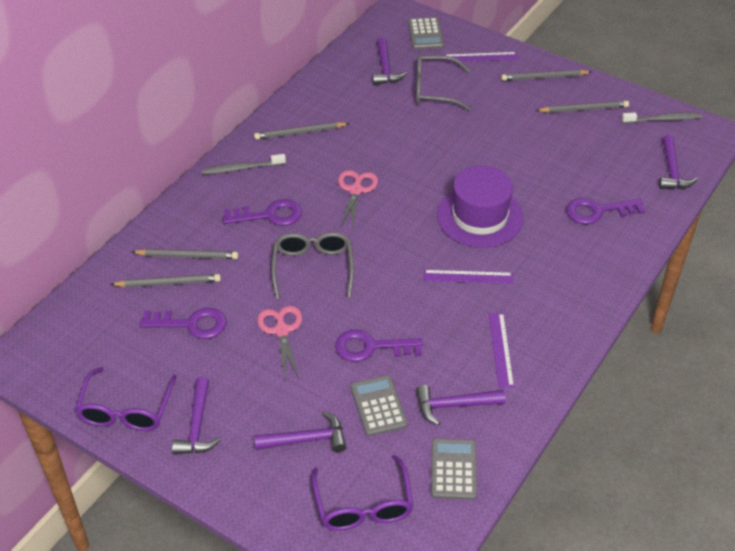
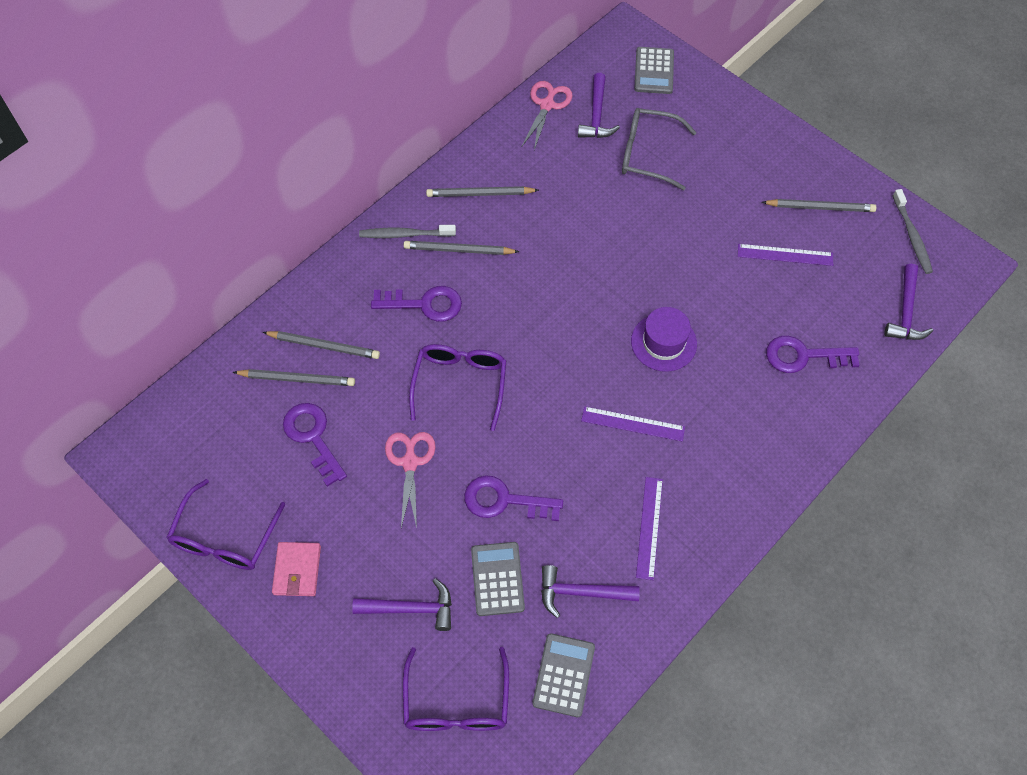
camera: 10 degrees right, 15 degrees up
(191, 324) = (313, 437): purple key -> purple key turned 135 degrees counterclockwise
(197, 425) = (297, 570): purple hammer -> pink wallet
(313, 267) = (460, 383): grey glasses -> purple glasses
(356, 190) = (528, 284): pink scissors -> pink scissors (547, 105)
(479, 216) = (663, 342): purple hat -> purple hat, size x0.66
(481, 57) = (713, 114): purple ruler -> purple ruler (785, 254)
(544, 77) = (783, 154): grey pencil -> grey pencil (459, 250)
(662, 119) = (912, 236): grey toothbrush -> grey toothbrush turned 75 degrees clockwise

